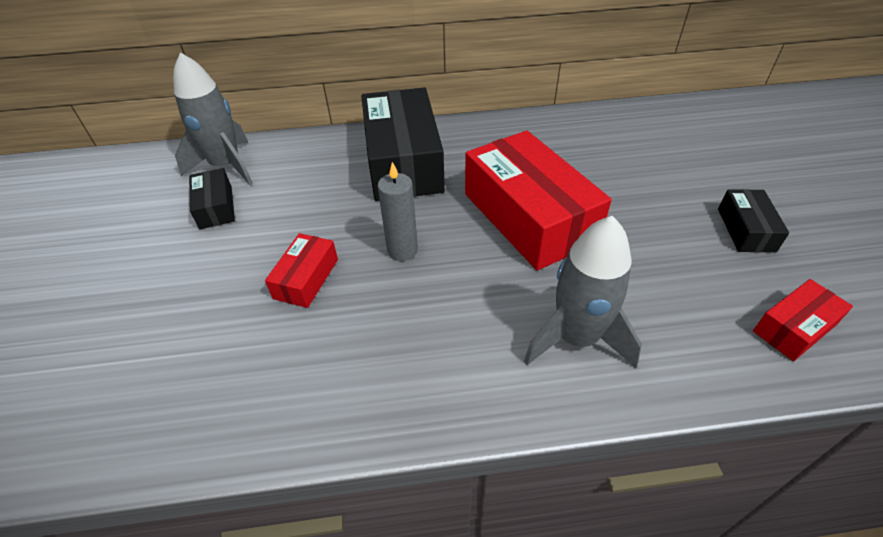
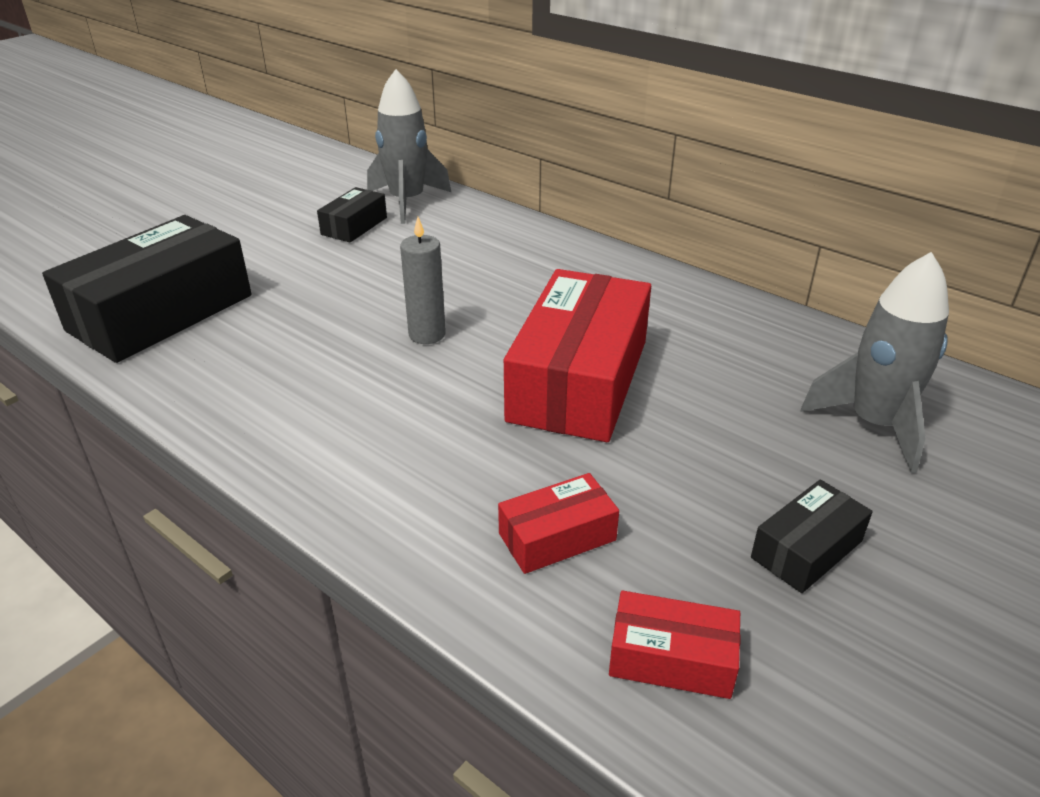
camera: 45 degrees right, 10 degrees down
(306, 278) = (330, 309): red box -> red box (557, 537)
(403, 162) = (547, 272): black box -> black box (161, 313)
(576, 338) = (442, 490): grey rocket -> grey rocket (874, 424)

